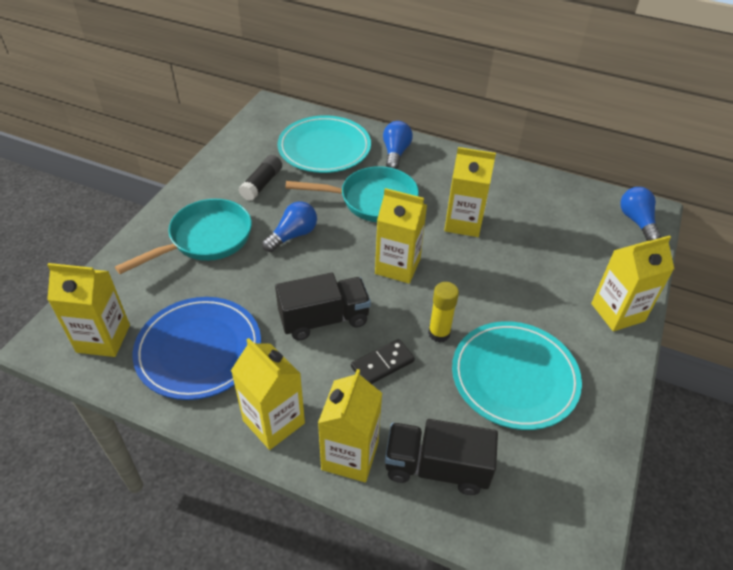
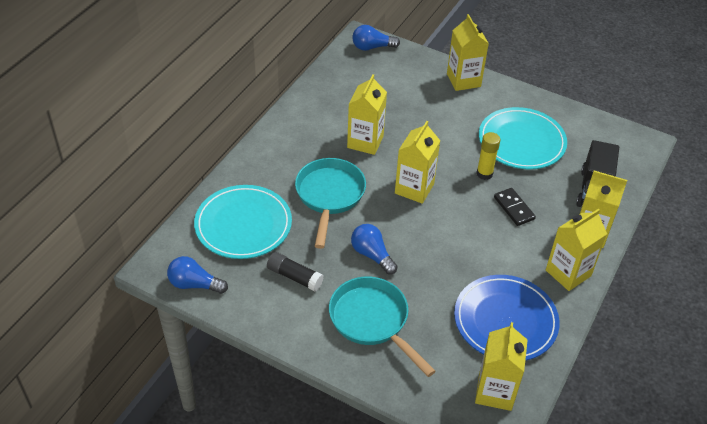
camera: 85 degrees left, 0 degrees up
(324, 319) = (471, 239): black truck -> none
(395, 153) = (262, 172): blue light bulb -> blue light bulb (194, 284)

